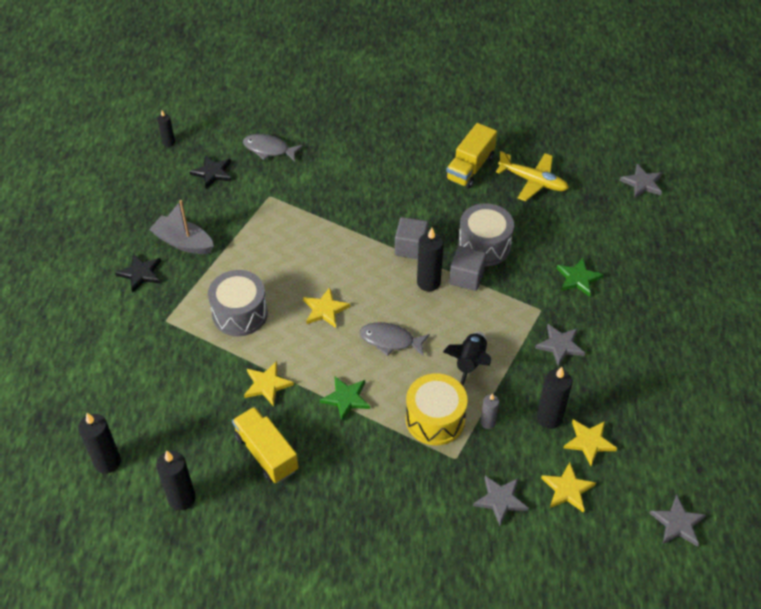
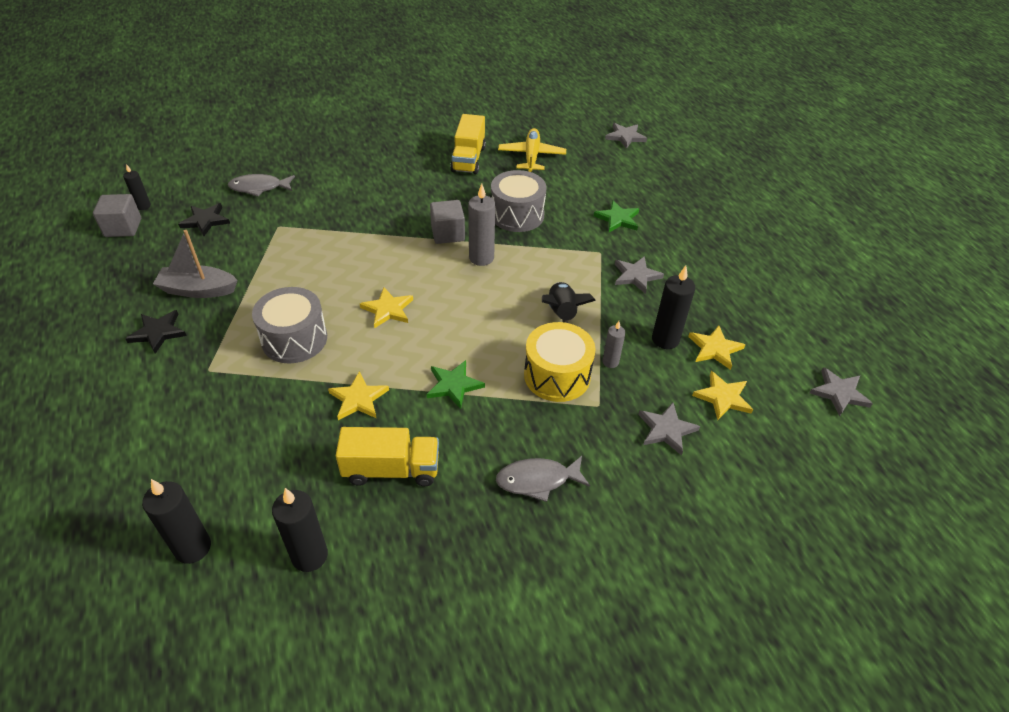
camera: 25 degrees left, 5 degrees down
(266, 453) = (391, 469): yellow truck -> yellow truck turned 150 degrees clockwise
(390, 340) = (471, 318): grey fish -> grey fish (537, 480)
(428, 282) = (481, 258): black candle -> grey candle
(466, 277) = (515, 244): grey cube -> grey cube (123, 228)
(533, 181) = (531, 156): yellow plane -> yellow plane turned 90 degrees counterclockwise

